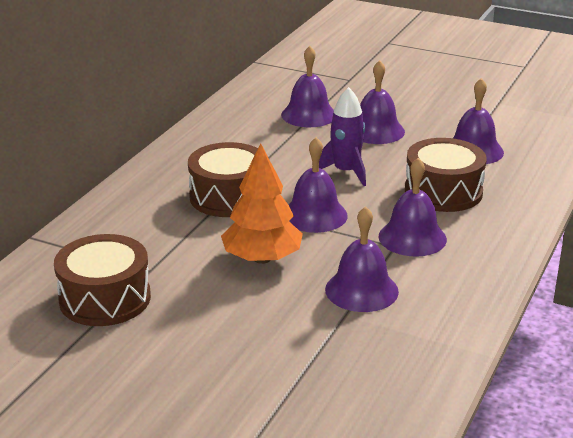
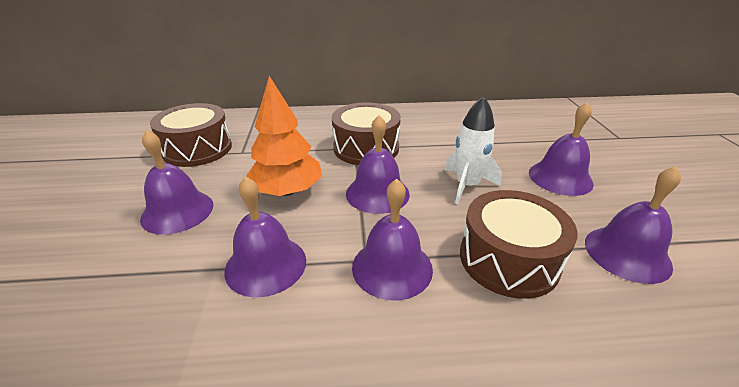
camera: 60 degrees right, 5 degrees up
(309, 115) = (531, 139): purple bell -> purple bell (177, 211)
(345, 172) = (467, 185): purple rocket -> white rocket

